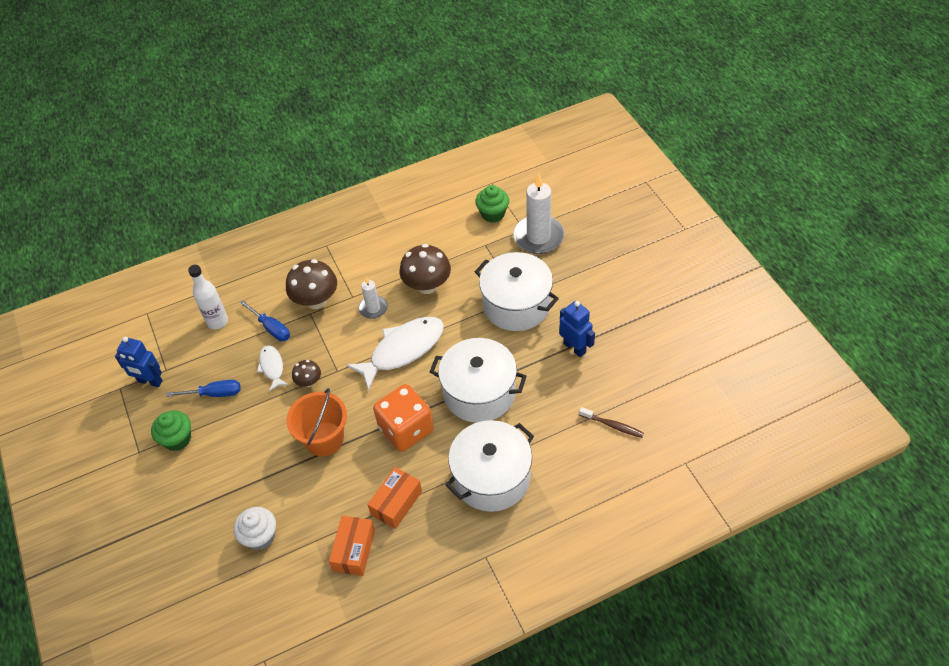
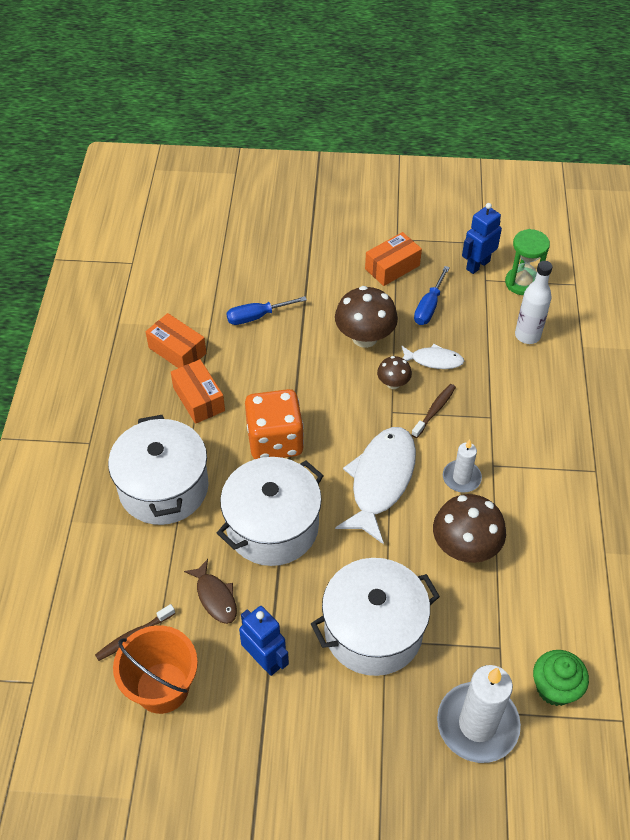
camera: 115 degrees right, 0 degrees up
(159, 345) = (522, 283): none -> green hourglass
(177, 439) = (392, 267): green cupcake -> orange box
(260, 536) = (243, 293): white cupcake -> none
(271, 328) = (489, 376): blue screwdriver -> blue screwdriver (257, 316)
(316, 300) = (507, 429): brown mushroom -> brown mushroom (365, 337)
(321, 346) = (434, 410): none -> brown toothbrush
(324, 439) = (313, 371): orange bucket -> orange bucket (162, 687)
(403, 350) = (380, 481): white fish -> white fish turned 150 degrees counterclockwise
(553, 396) = (215, 597): none -> brown fish
(574, 348) = (265, 660): blue robot -> blue robot turned 120 degrees counterclockwise

